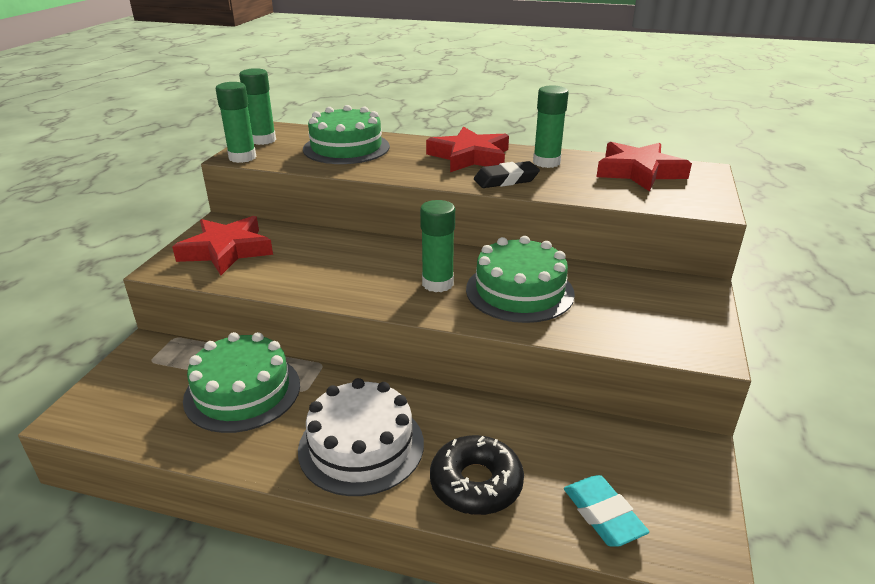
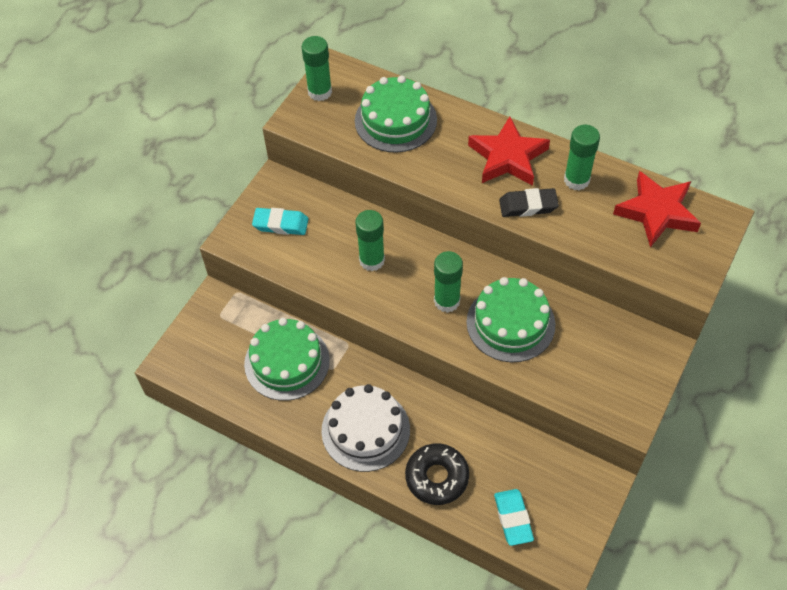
camera: 15 degrees right, 25 degrees up
(227, 250) = (281, 224): red star -> turquoise eraser
(242, 157) = (299, 124): green glue stick -> green glue stick (372, 260)

